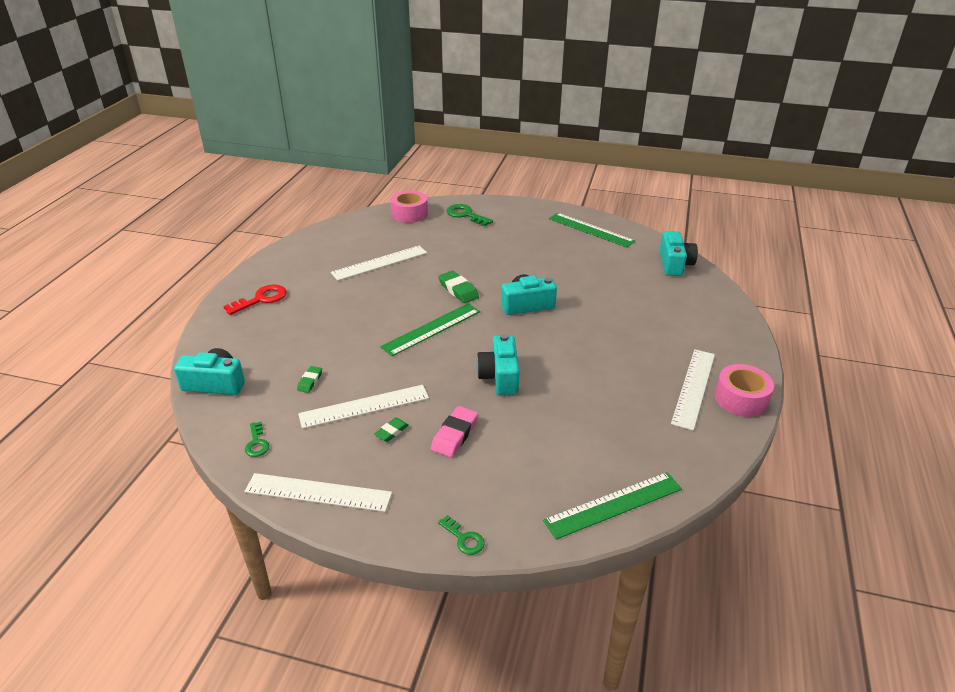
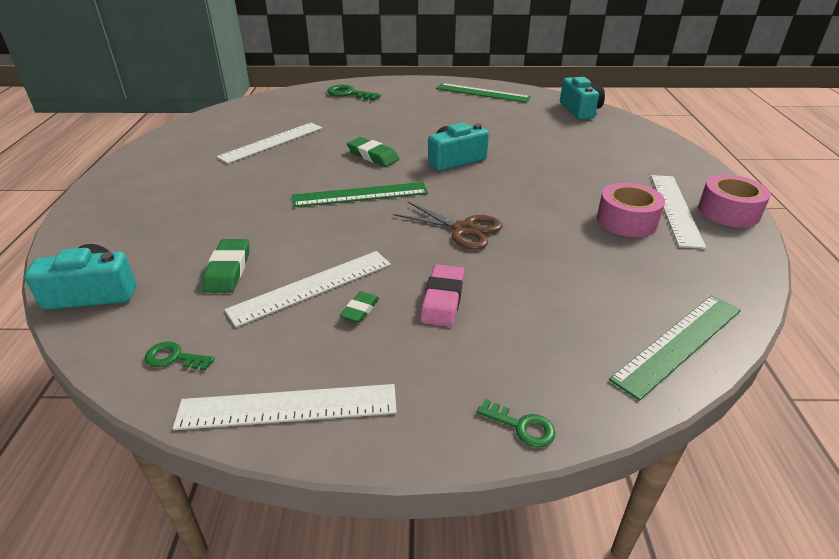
camera: 15 degrees left, 0 degrees up
(257, 443) = (174, 357): green key -> green key turned 135 degrees clockwise
(261, 299) = (135, 192): red key -> none
(310, 381) = (228, 270): green eraser -> green eraser, size x1.67
(409, 214) = (288, 98): pink tape -> pink tape (626, 221)
(431, 329) = (360, 194): green ruler -> green ruler turned 45 degrees clockwise
(500, 376) = (463, 229): turquoise camera -> brown scissors

